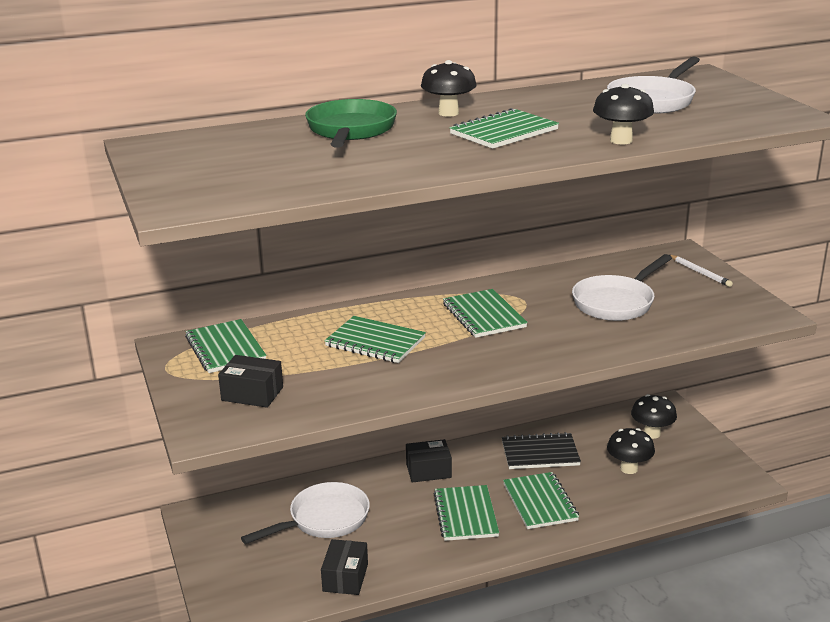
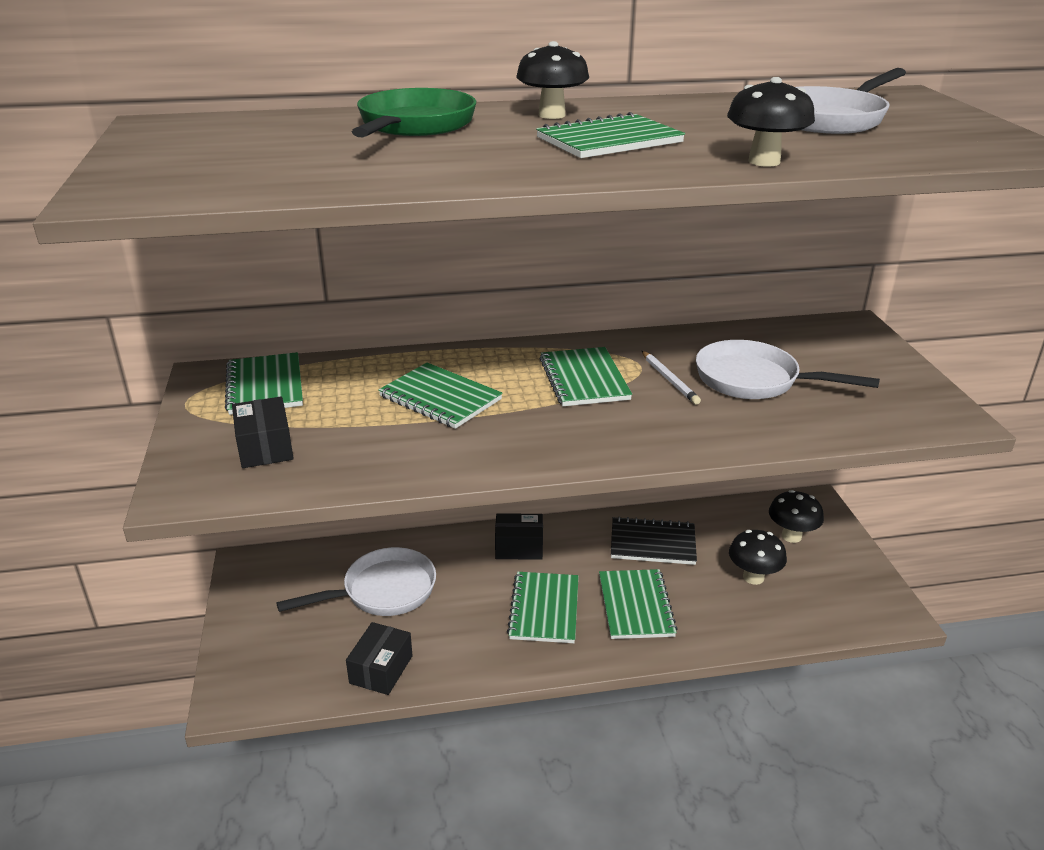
camera: 10 degrees right, 5 degrees up
(252, 394) = (265, 447): black box -> black box turned 45 degrees clockwise
(616, 302) = (754, 380): white pan -> white pan turned 60 degrees clockwise
(700, 273) = (872, 353): white pencil -> white pencil (669, 380)

